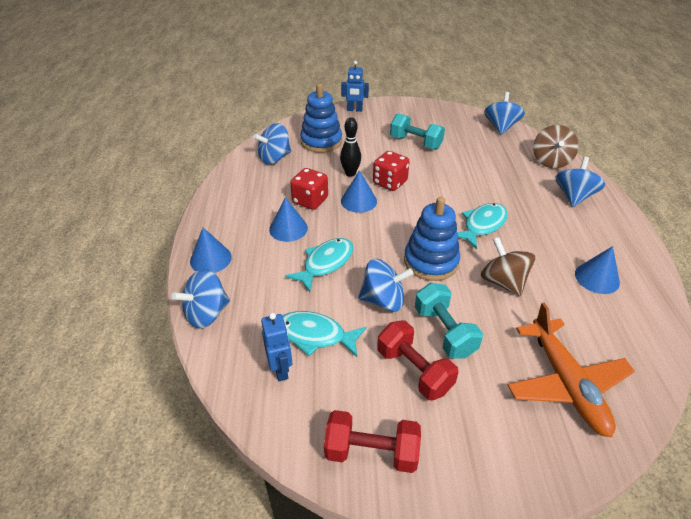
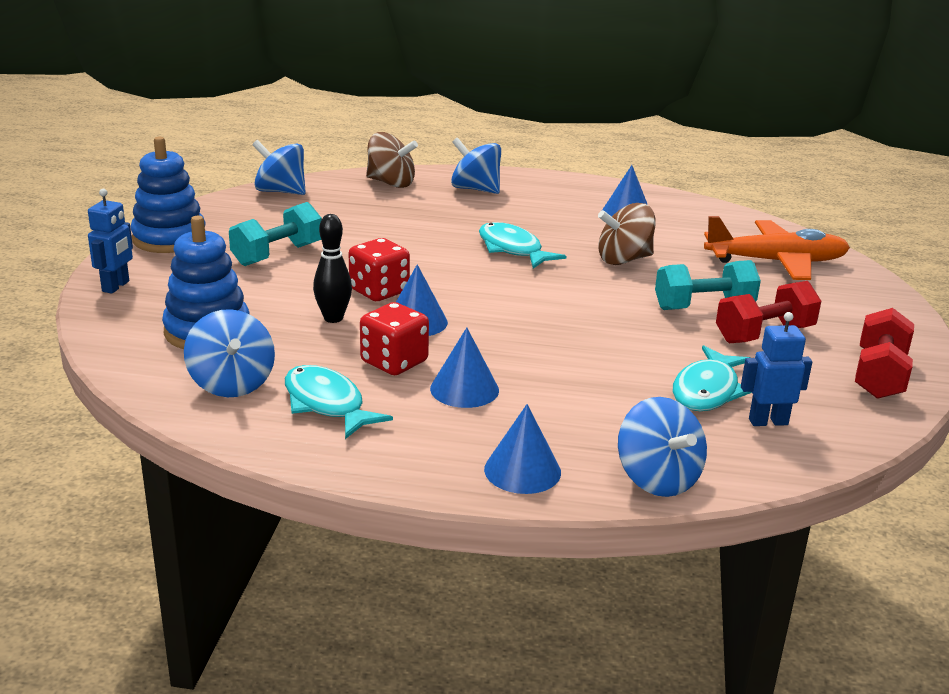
camera: 80 degrees left, 15 degrees down
(325, 263) = (562, 367): turquoise fish -> turquoise fish (327, 404)
(383, 300) = (646, 335): blue spinning top -> none
(431, 261) = (577, 293): blue stacking toy -> blue stacking toy (169, 239)

